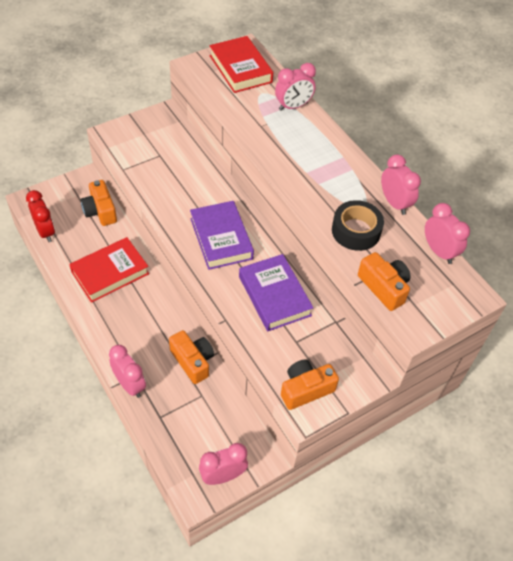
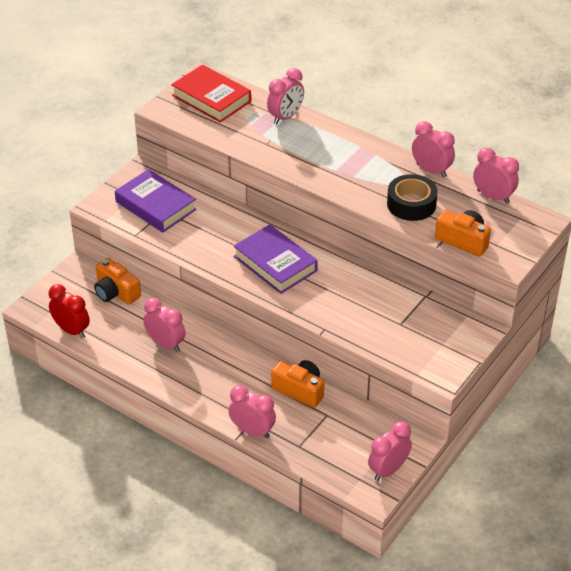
camera: 20 degrees left, 10 degrees down
(110, 273) = (166, 344): red book -> pink clock
(274, 296) = (357, 294): purple book -> purple book (155, 206)
(305, 389) = (432, 358): orange camera -> none

